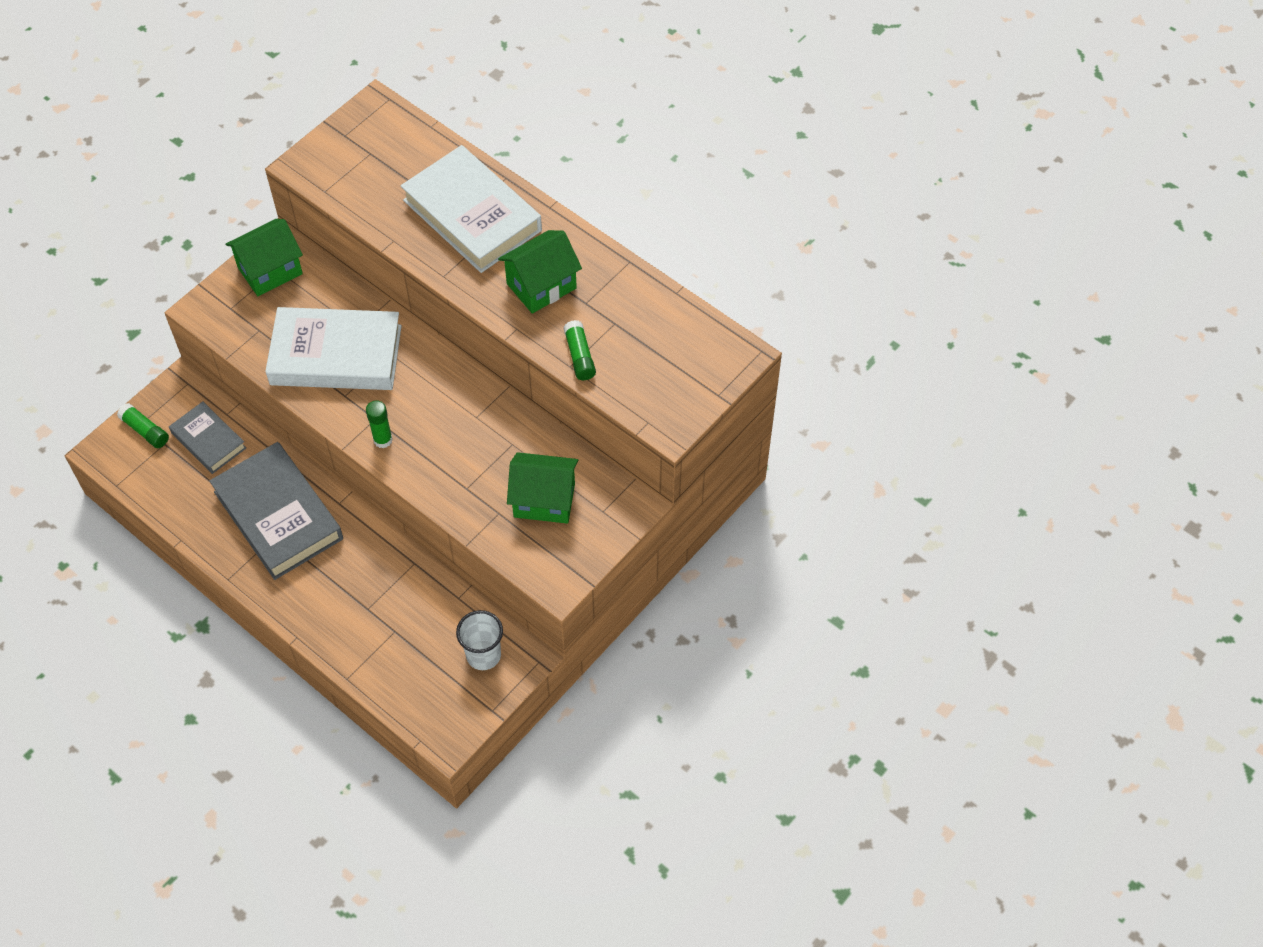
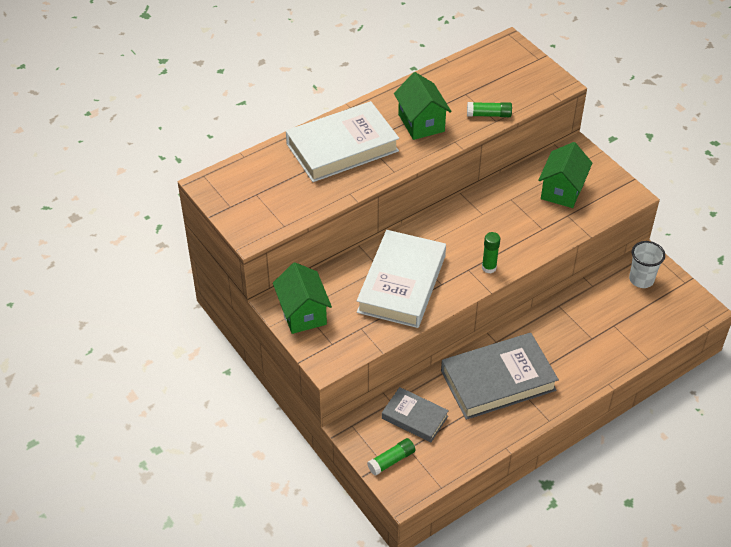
camera: 75 degrees left, 10 degrees down
(208, 441) = (414, 417): grey book -> grey book turned 60 degrees clockwise

